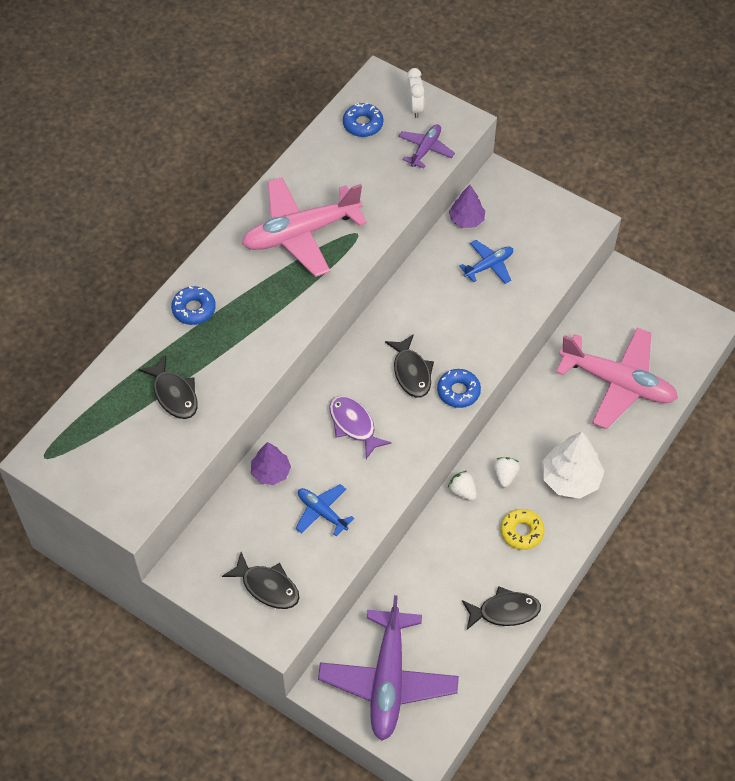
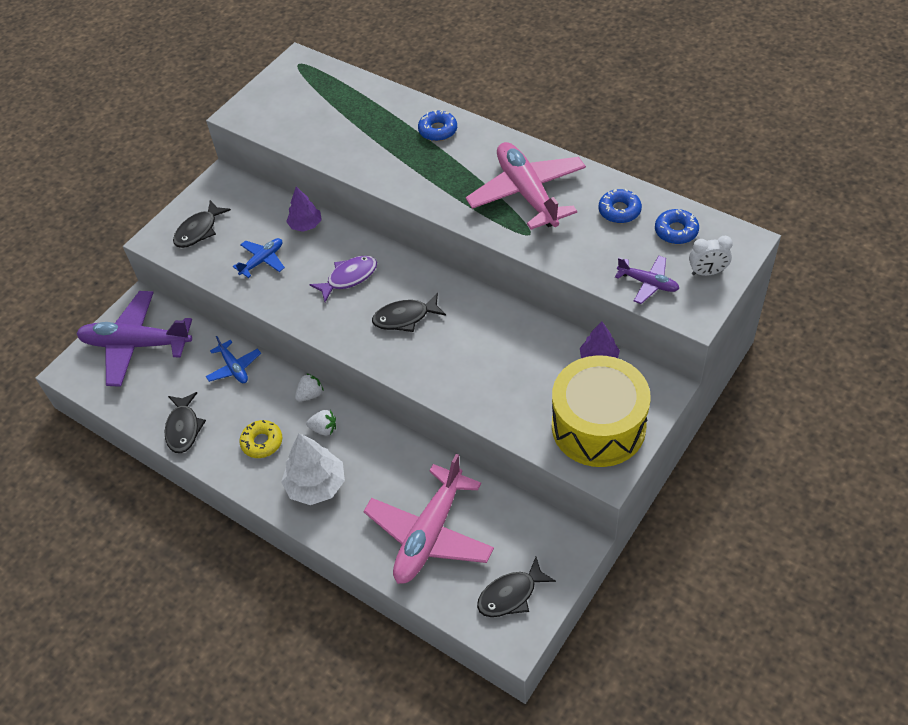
camera: 95 degrees right, 5 degrees down
(174, 394) = (350, 127): black fish -> black fish (511, 595)
(458, 391) = (381, 355): blue donut -> blue donut (619, 211)
(489, 266) = (538, 379): blue plane -> blue plane (234, 367)
(540, 225) = (598, 426): none -> yellow drum

